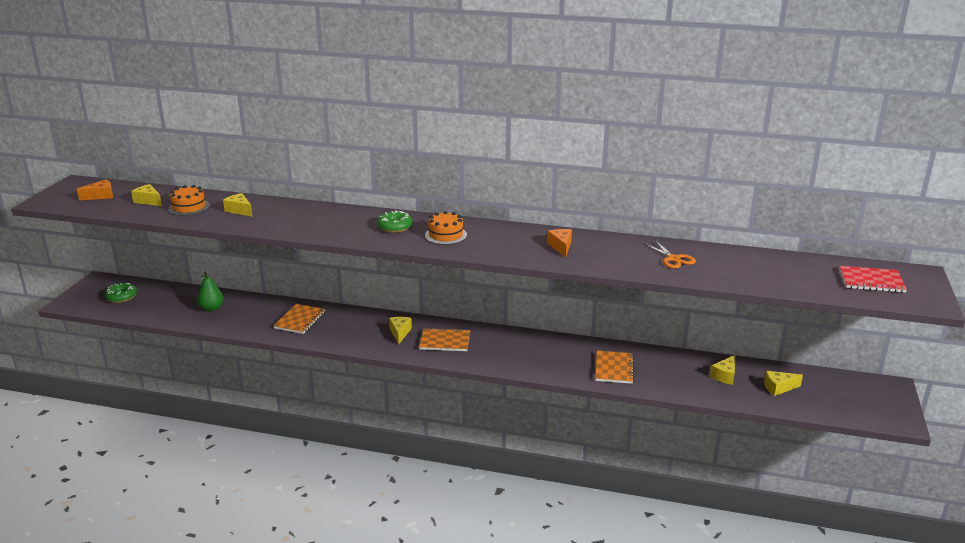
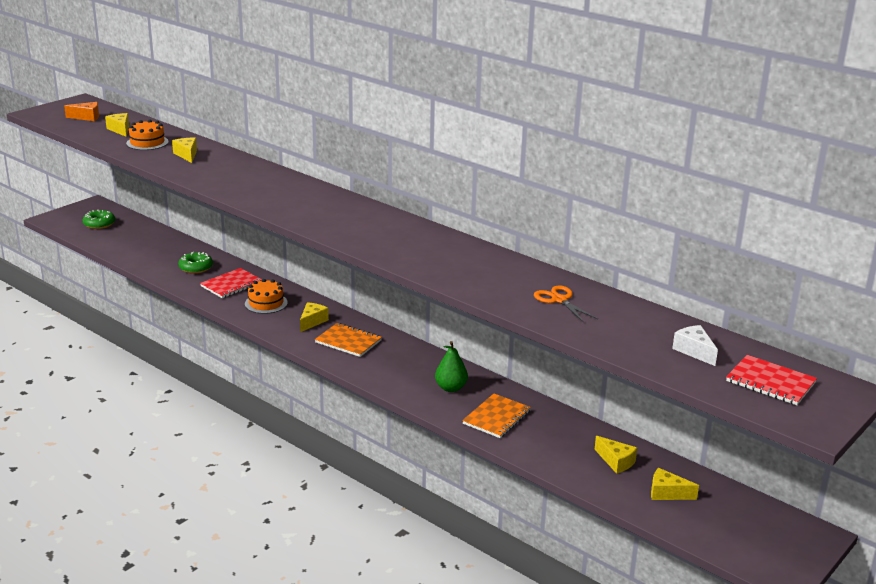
camera: 25 degrees right, 0 degrees up
(211, 308) = (164, 253): green pear -> green pear (451, 388)
(300, 320) = (231, 284): orange notebook -> red notebook
(395, 227) = (309, 201): green donut -> green donut (196, 268)
(446, 235) = (348, 220): orange cake -> orange cake (266, 303)
(561, 247) = (451, 259): orange cheese -> none
(673, 259) = (559, 300): orange scissors -> orange scissors turned 150 degrees clockwise
(725, 376) = (616, 461): yellow cheese -> yellow cheese turned 105 degrees counterclockwise
(802, 272) = (694, 351): none -> white cheese

